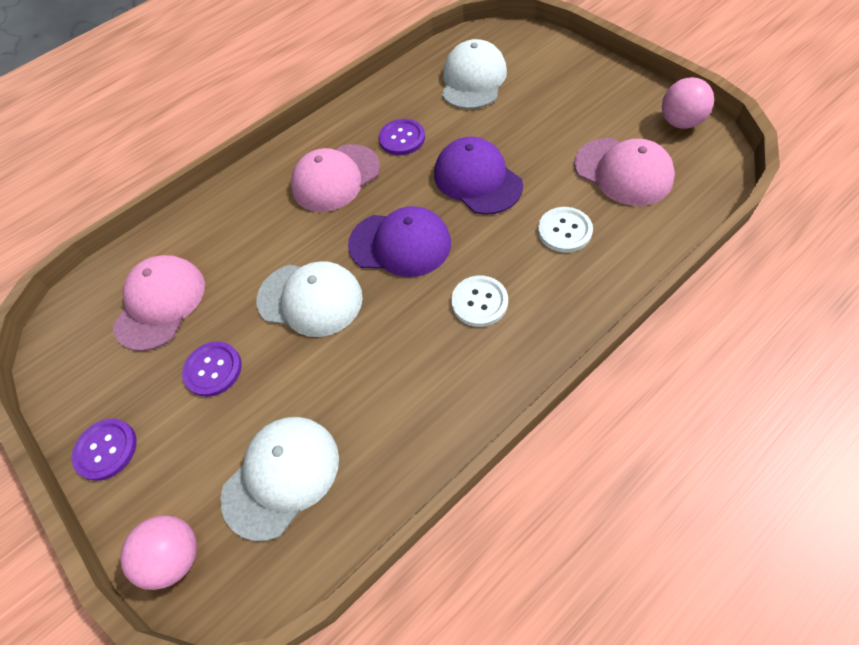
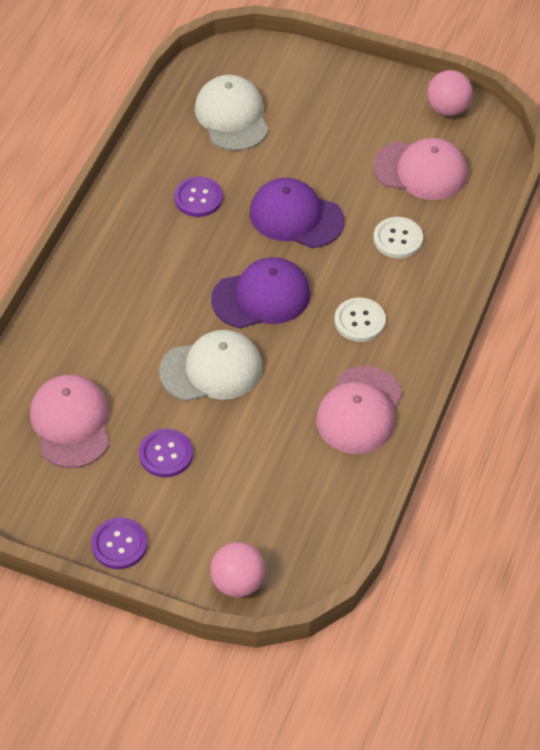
camera: 35 degrees left, 5 degrees down
(281, 476) = (282, 502): white cap -> none
(335, 178) = (158, 257): pink cap -> pink cap (359, 410)

